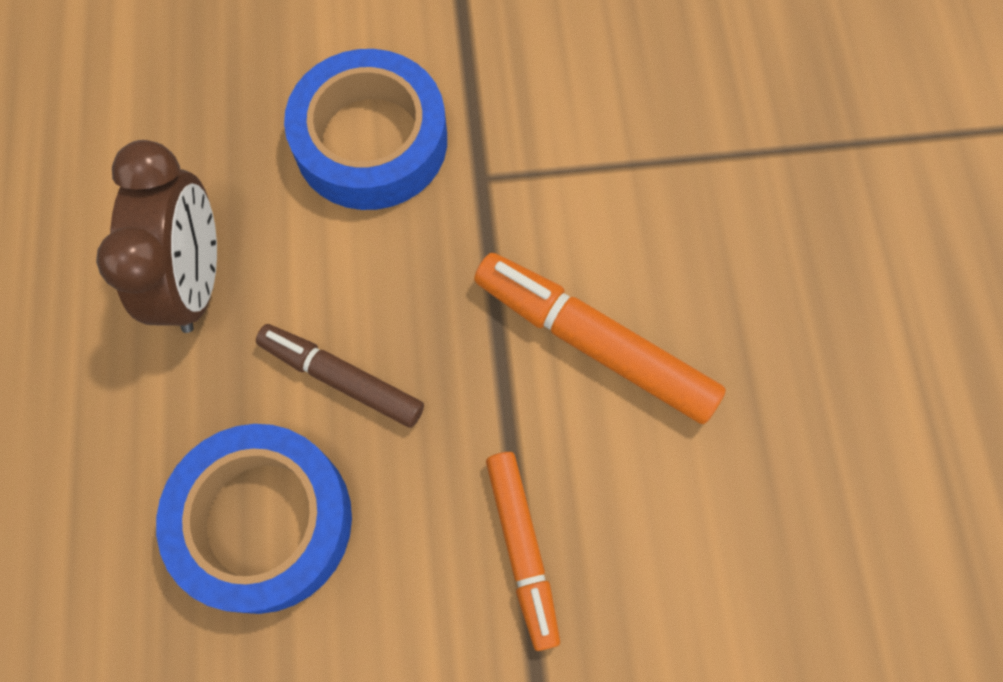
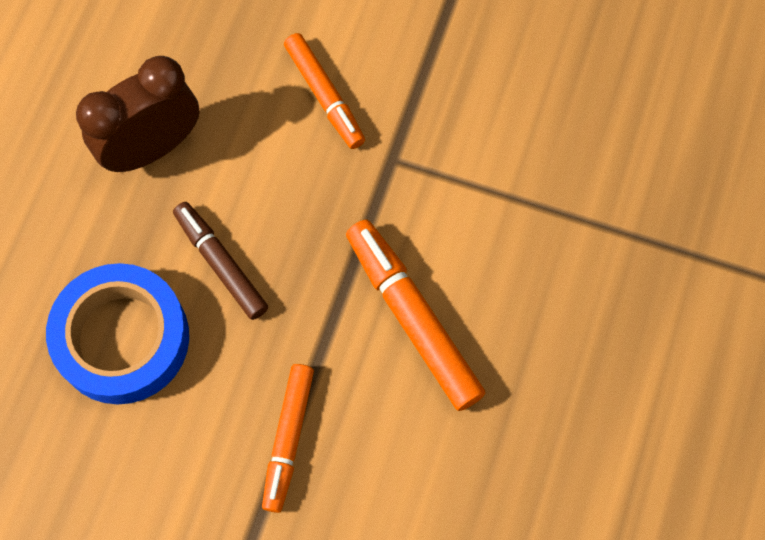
camera: 25 degrees right, 0 degrees up
(196, 280) = (152, 147): brown clock -> brown clock turned 150 degrees counterclockwise
(371, 141) = (324, 95): blue tape -> orange marker

